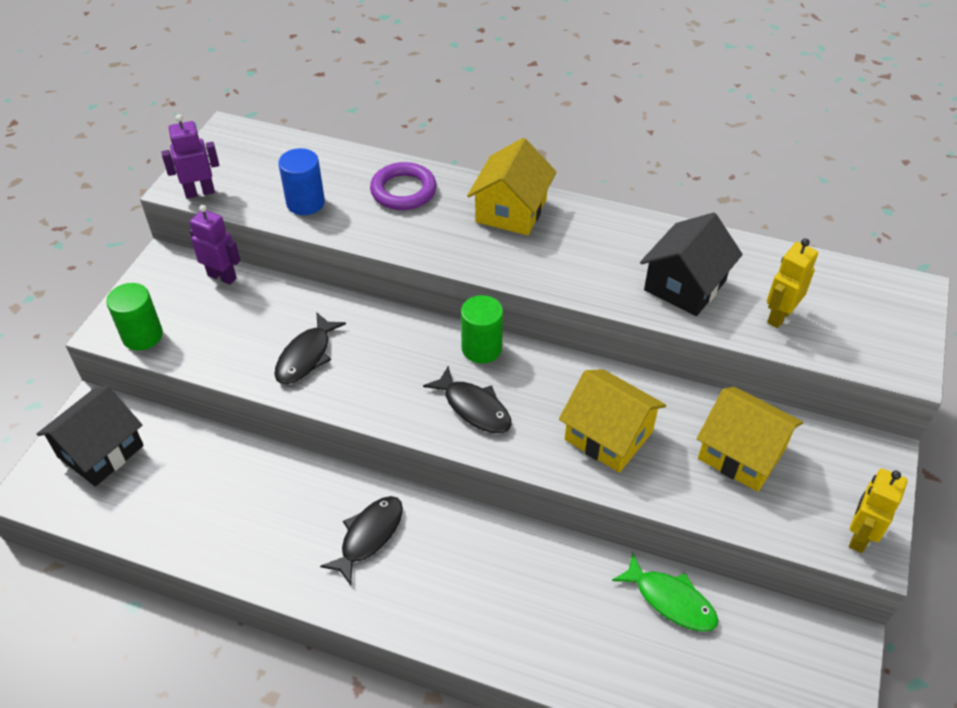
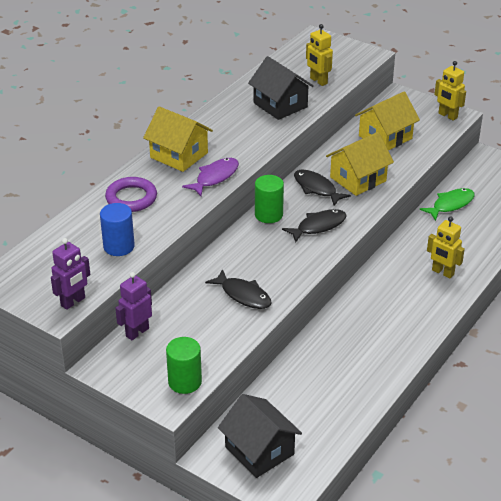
camera: 75 degrees left, 10 degrees down
(200, 192) = (73, 302): purple robot -> purple robot turned 135 degrees counterclockwise
(369, 536) = (378, 314): black fish -> black fish (316, 188)
(474, 254) = (215, 177): none -> purple fish
(488, 610) = (442, 272): none -> yellow robot

